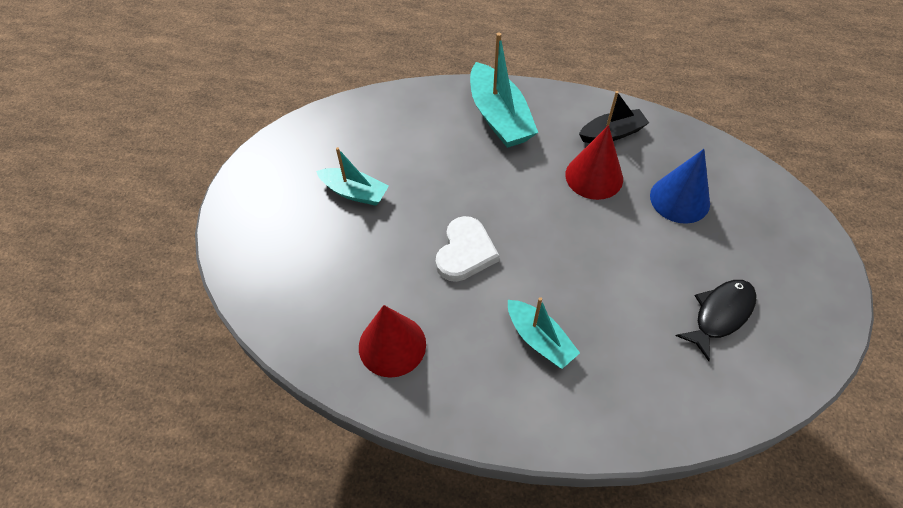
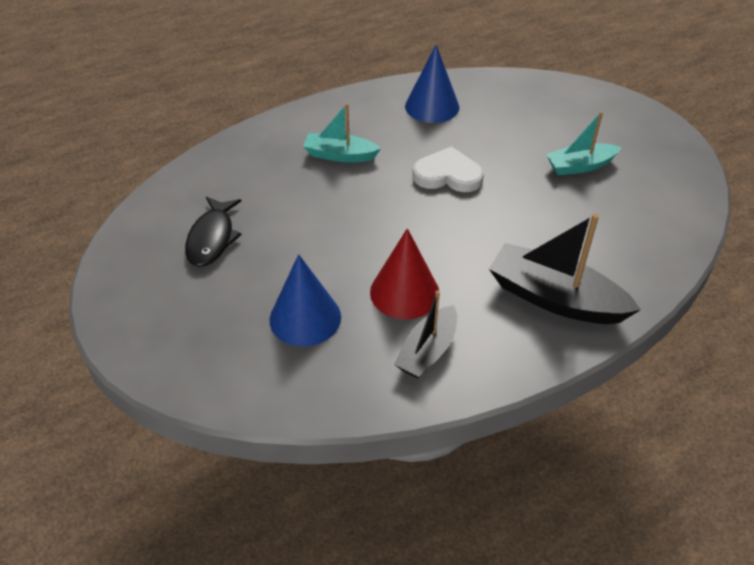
camera: 140 degrees right, 10 degrees down
(392, 345) = (432, 106): red cone -> blue cone
(465, 252) = (447, 175): white heart -> white heart turned 120 degrees clockwise
(499, 117) = (555, 298): turquoise boat -> black boat

